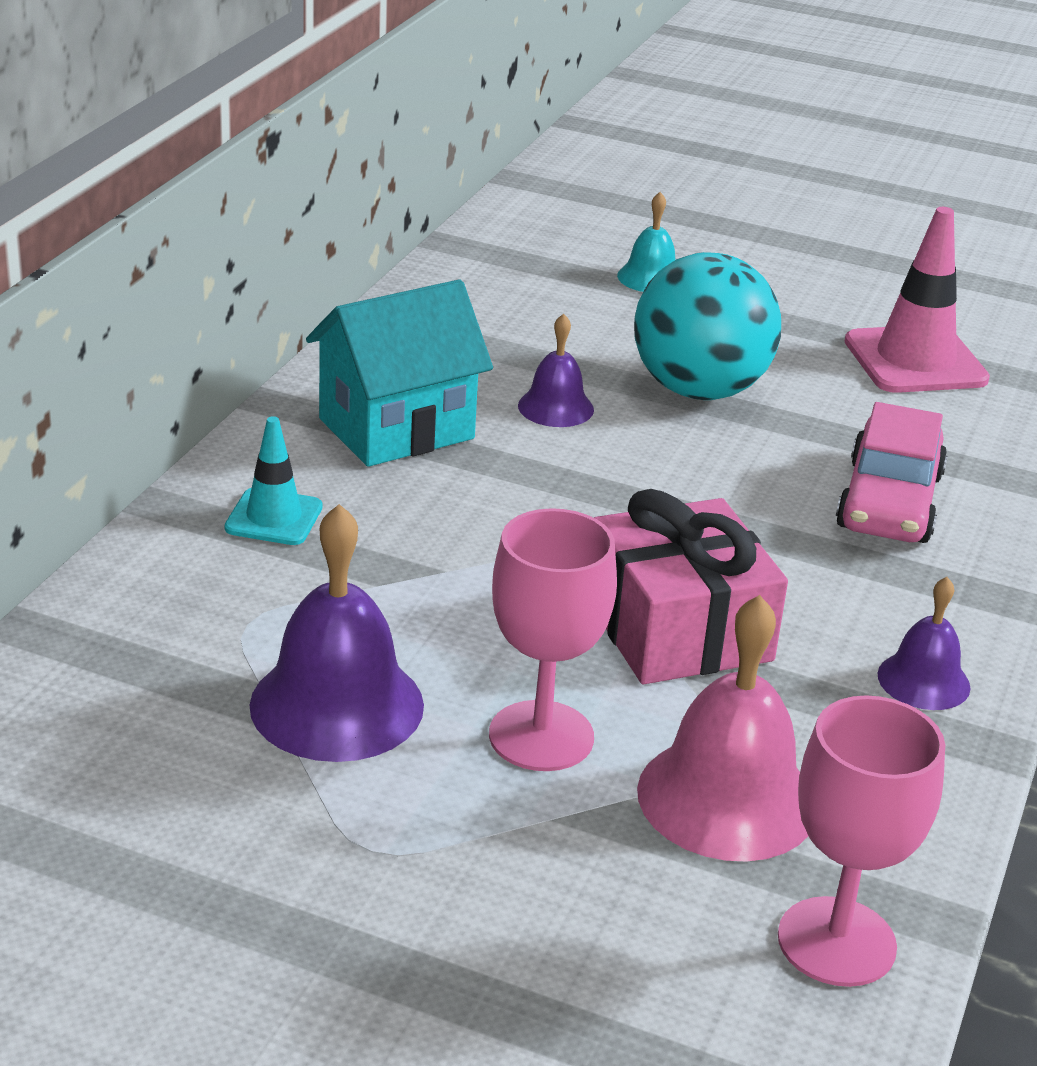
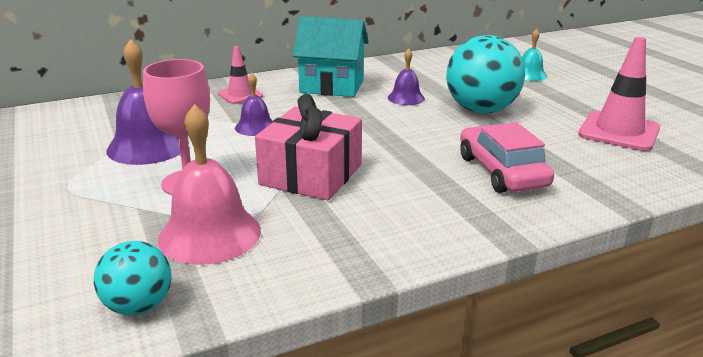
camera: 45 degrees right, 5 degrees down
(274, 518) = (240, 95): turquoise traffic cone -> pink traffic cone
(836, 942) = (139, 306): pink goblet -> turquoise ball
(889, 502) = (501, 171): pink car -> pink car turned 105 degrees clockwise
(923, 680) = (384, 237): purple bell -> purple bell (255, 127)

